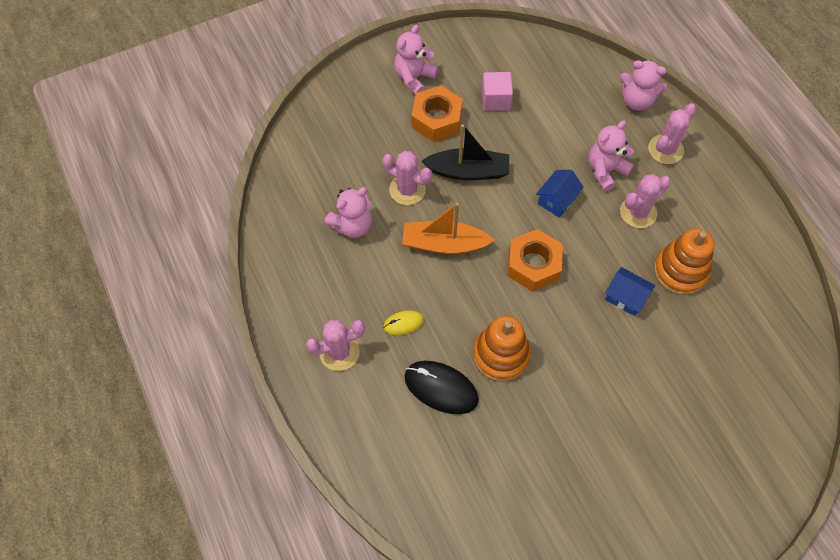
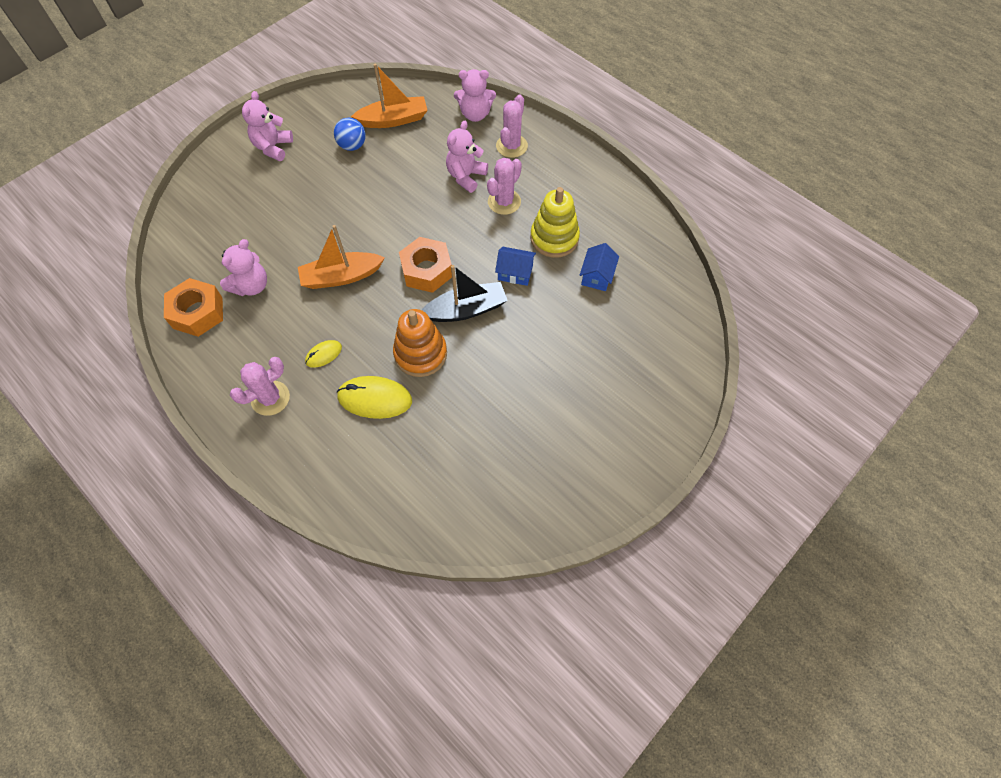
camera: 20 degrees left, 0 degrees up
(407, 190) = (294, 241): pink cactus -> none
(436, 119) = (303, 175): orange nut -> orange nut (198, 312)
(441, 388) = (375, 399): black mouse -> yellow mouse
(468, 171) = (345, 210): black boat -> black boat (466, 309)
(495, 100) = (352, 146): pink cube -> blue ball
(547, 82) = (394, 120): none -> orange boat
(557, 200) = (431, 211): blue house -> blue house (597, 276)
(680, 271) = (554, 238): orange stacking toy -> yellow stacking toy

